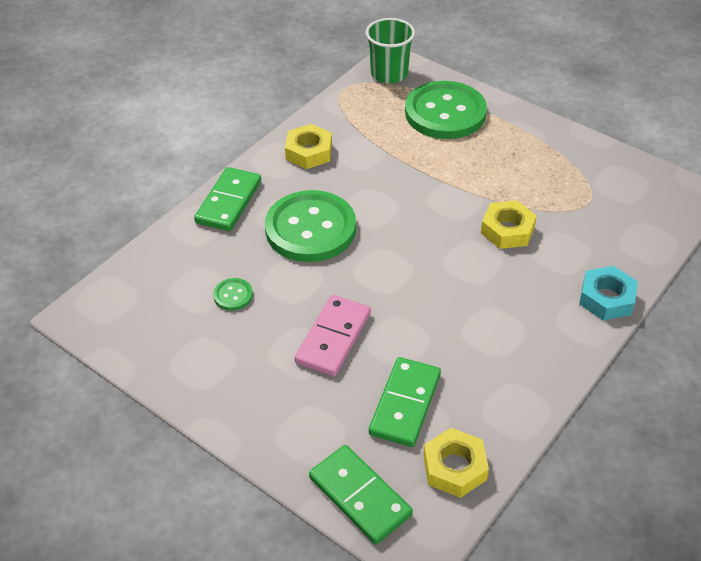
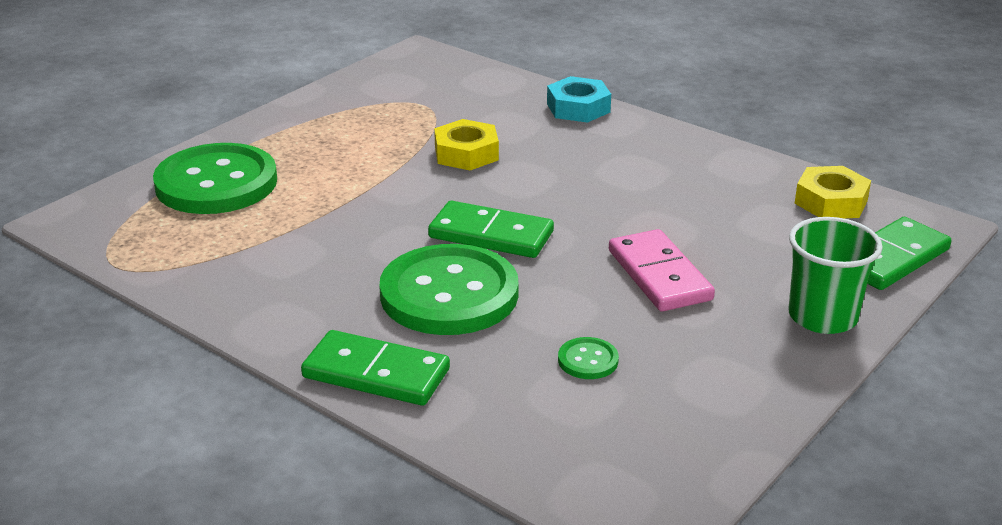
camera: 90 degrees left, 15 degrees down
(309, 152) = (269, 297): yellow nut -> none
(333, 338) = (659, 275): pink domino -> pink domino turned 45 degrees clockwise
(389, 74) = (96, 224): green cup -> green cup (822, 317)
(405, 404) = (753, 228): green domino -> green domino (491, 235)

